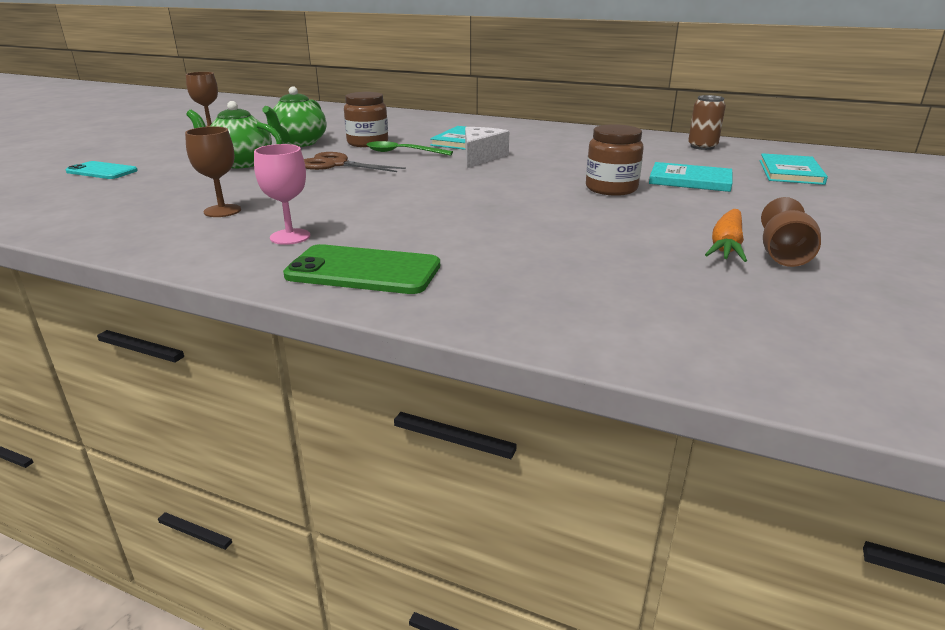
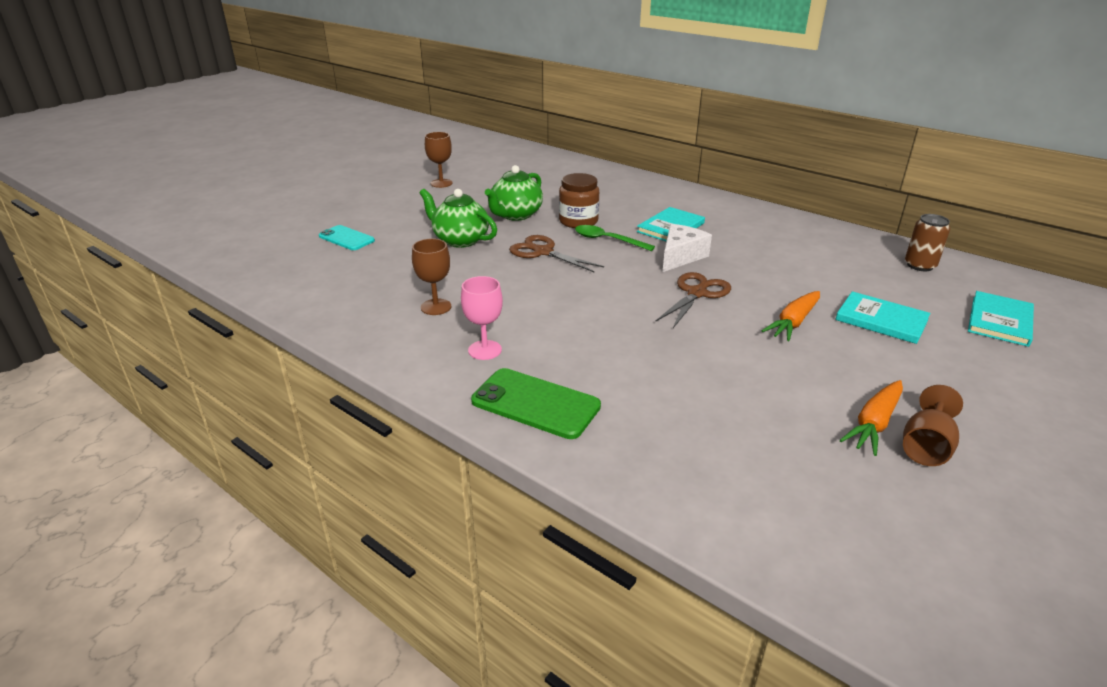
camera: 15 degrees right, 5 degrees up
(508, 178) = (697, 293): none -> brown scissors
(611, 188) = (793, 322): brown jar -> orange carrot

